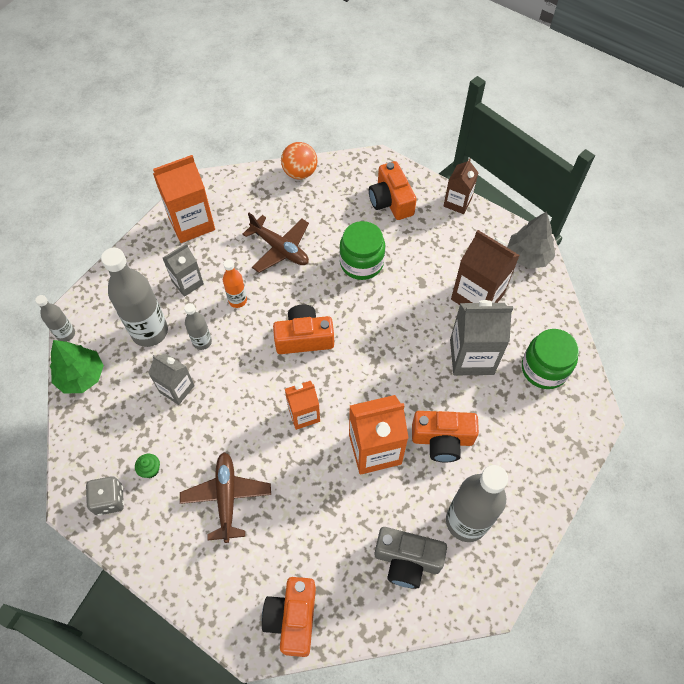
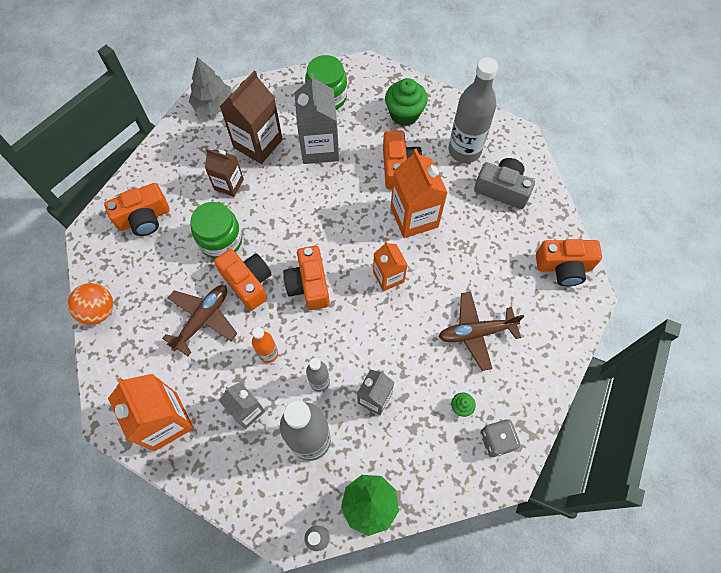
camera: 95 degrees left, 5 degrees up
(313, 285) = (248, 282): none -> orange camera
(407, 560) = (502, 189): grey camera -> grey camera turned 75 degrees counterclockwise
(457, 202) = (149, 160): brown carton -> brown carton (229, 184)
(521, 454) = (404, 114): none -> green cupcake

